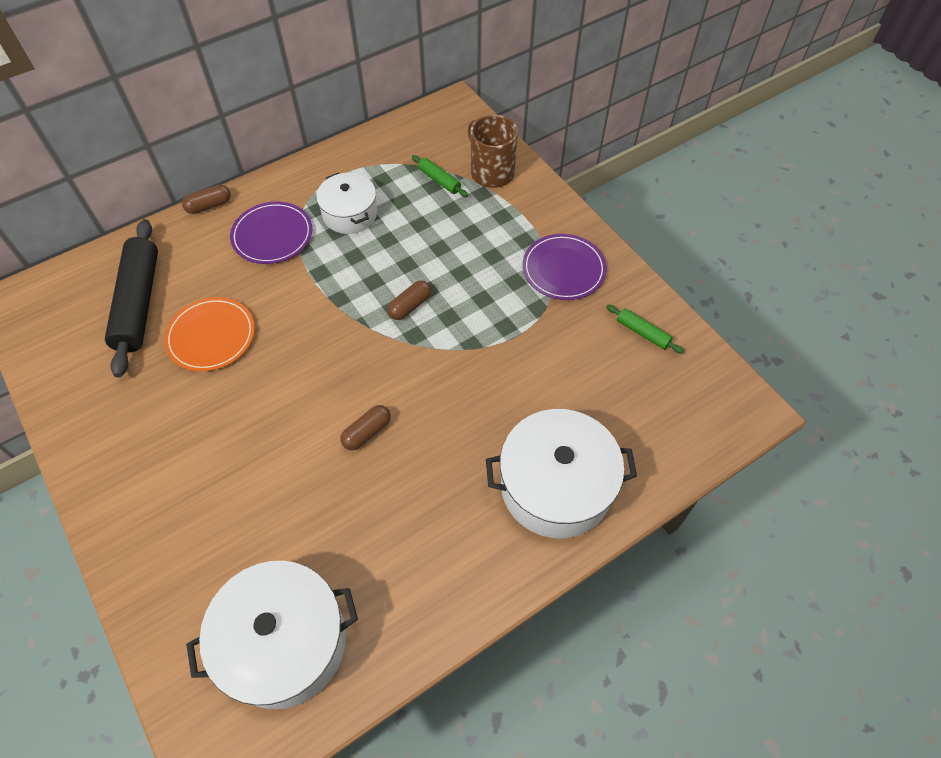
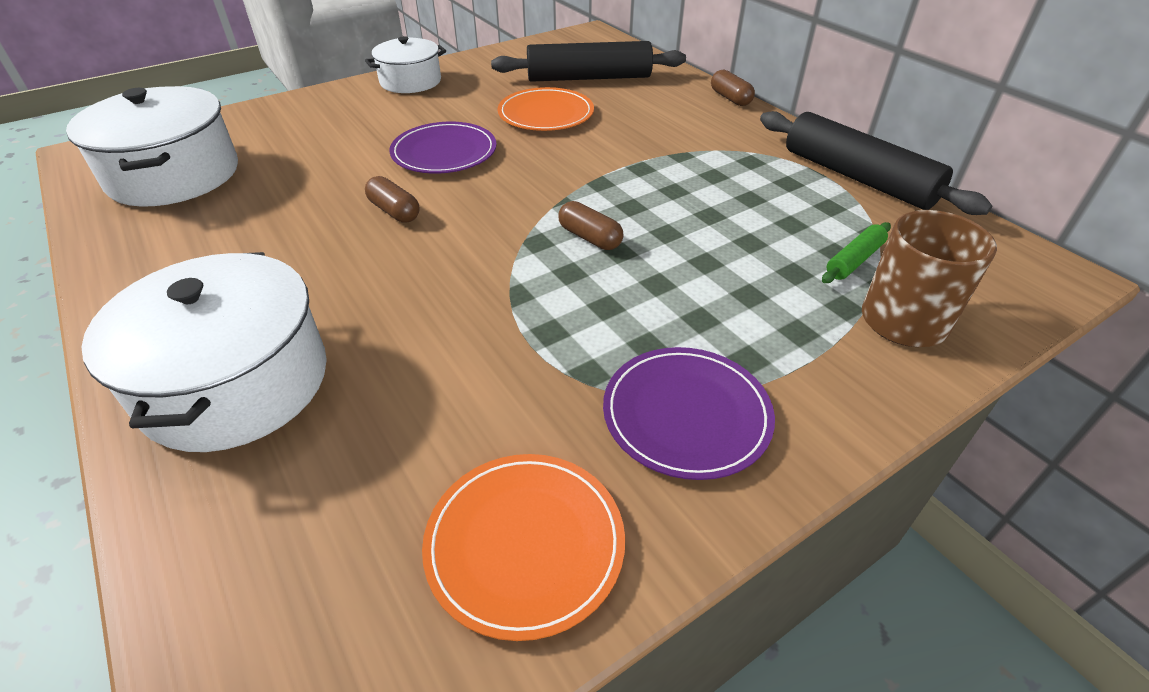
camera: 90 degrees right, 15 degrees down
(272, 235) = (695, 135): purple plate -> purple plate (444, 152)
(347, 158) = (857, 177): none -> black rolling pin
(350, 214) = (749, 184): white pot -> white pot (410, 81)
(642, 332) = (525, 544): green rolling pin -> orange plate

